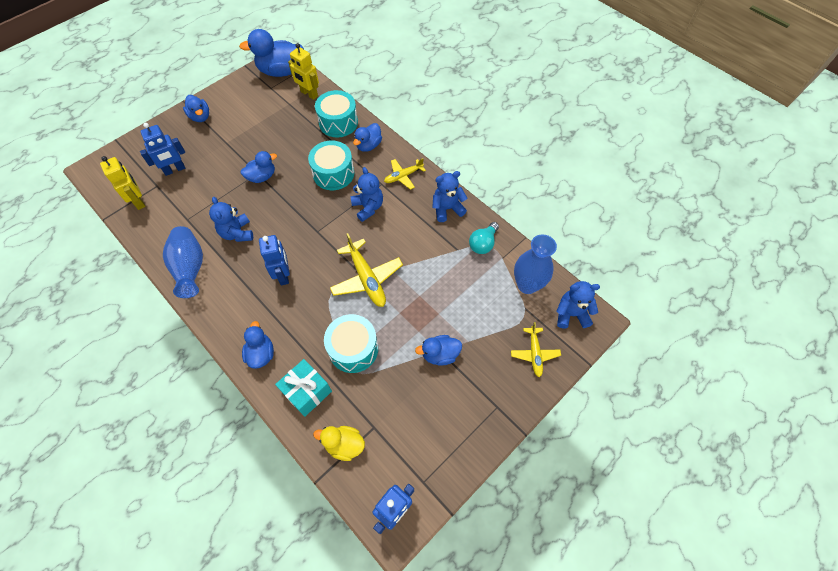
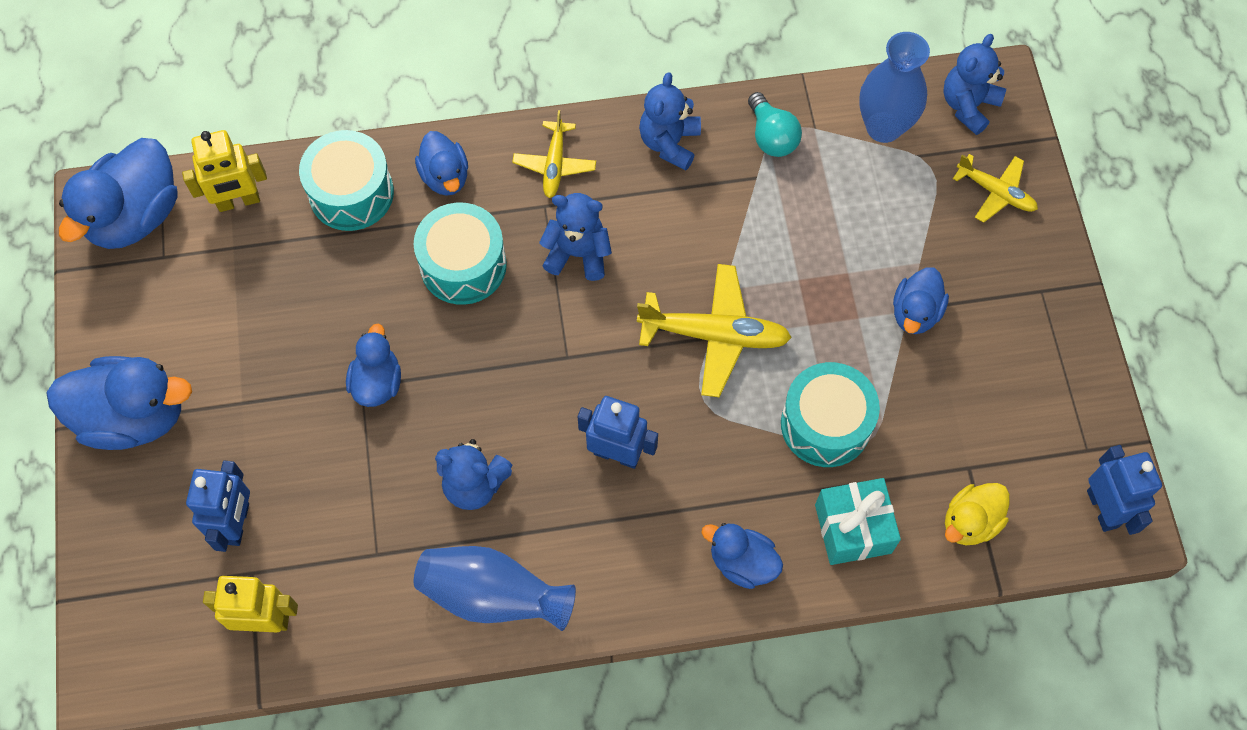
camera: 55 degrees left, 5 degrees up
(200, 117) = (134, 416): blue duck -> blue duck, size x1.74

